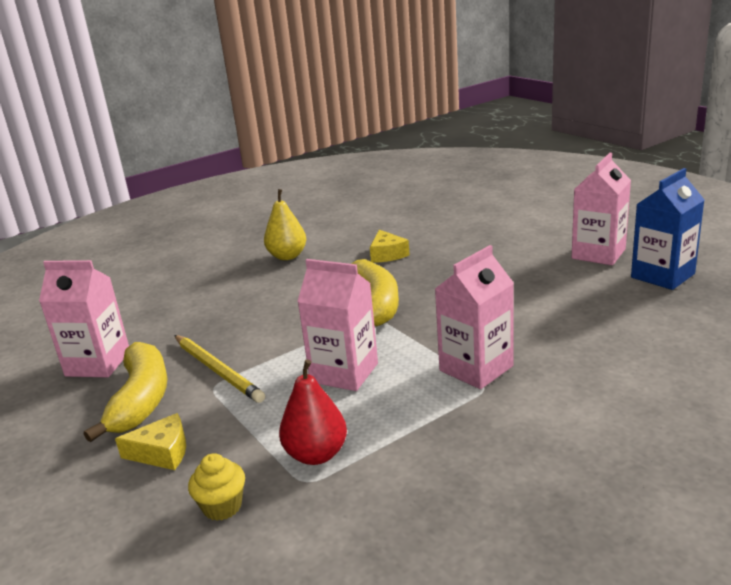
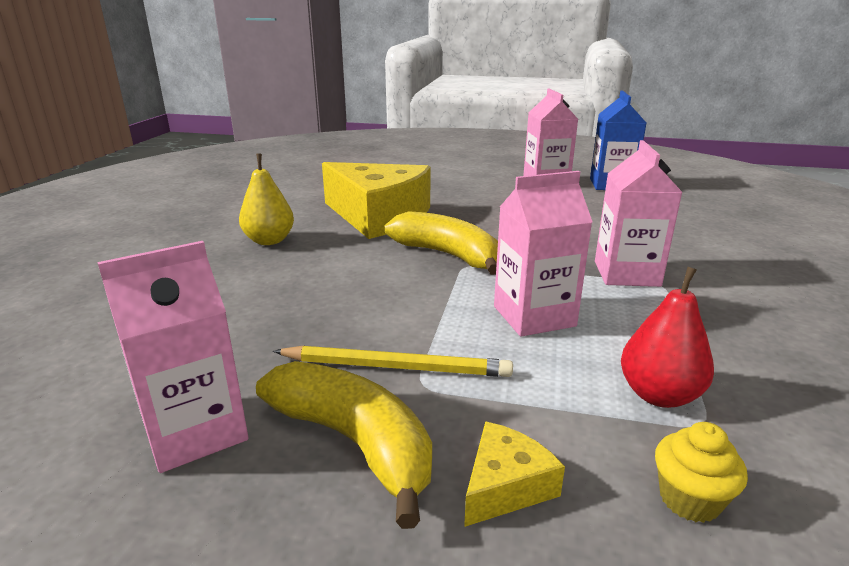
camera: 45 degrees left, 0 degrees up
(387, 254) = (378, 216): yellow cheese -> yellow cheese, size x2.37

